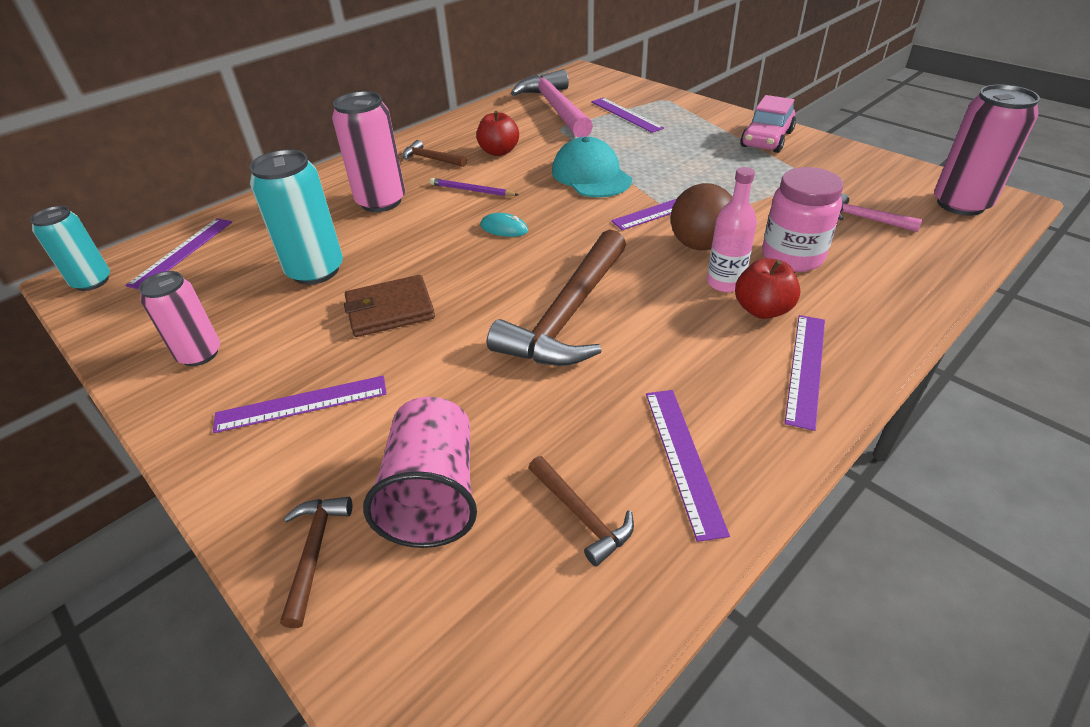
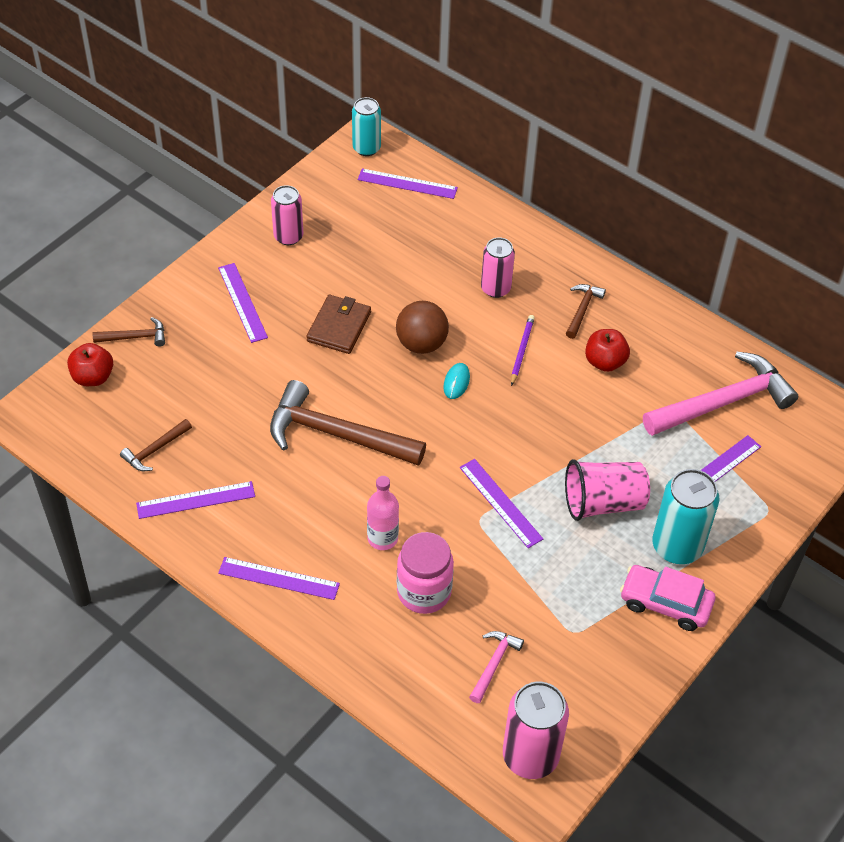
camera: 80 degrees right, 10 degrees up
(315, 271) = (386, 271): turquoise can -> turquoise can (677, 546)
(381, 201) = (495, 288): pink can -> pink can, size x0.66
(390, 310) = (339, 327): brown wallet -> brown wallet turned 45 degrees clockwise
(433, 494) = (171, 380): pink cup -> pink cup (603, 503)
(591, 175) = (561, 441): turquoise cap -> none
(699, 245) = (439, 524): brown ball -> brown ball (421, 344)
(762, 310) = (347, 560): red apple -> red apple (93, 377)

